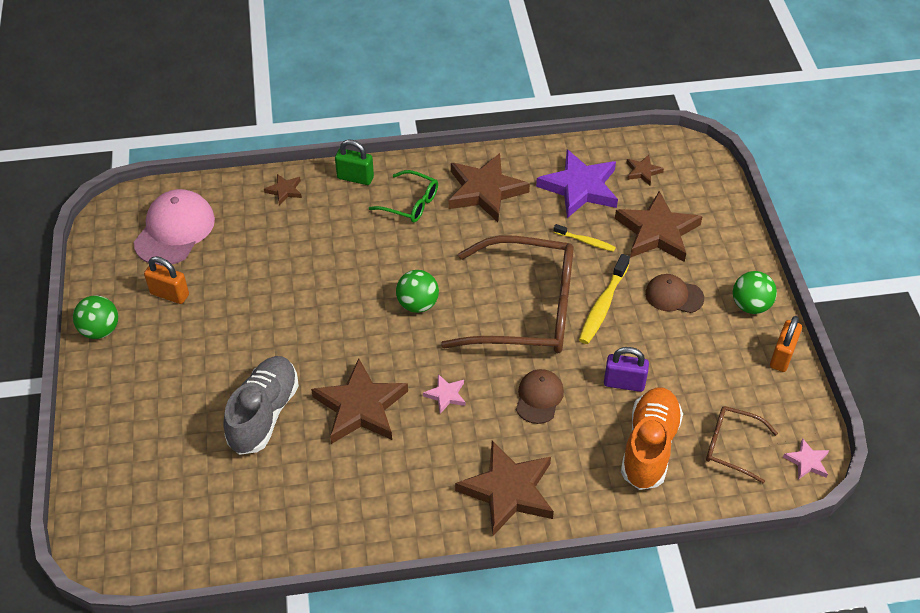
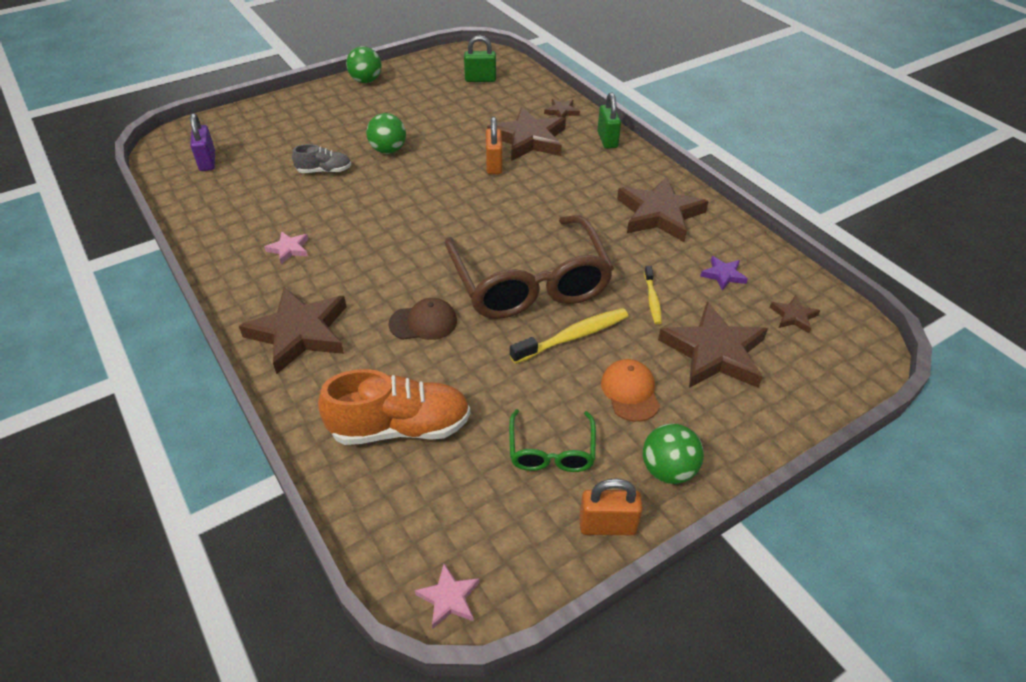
camera: 65 degrees right, 5 degrees down
(169, 294) = (417, 96): orange padlock -> orange padlock (494, 165)
(174, 230) = (480, 79): pink cap -> green padlock
(264, 414) = (324, 171): grey shoe -> grey shoe, size x0.54
(360, 407) = (355, 216): brown star -> brown star (529, 139)
(410, 203) = (604, 176): green glasses -> green glasses (551, 450)
(418, 304) = (489, 214): green ball -> green ball (388, 150)
(446, 395) = (394, 261): pink star -> pink star (289, 249)
(580, 188) = (723, 275): purple star -> purple star, size x0.46
(602, 306) = (573, 336): yellow toothbrush -> yellow toothbrush turned 150 degrees clockwise
(624, 383) = (477, 382): purple padlock -> purple padlock (207, 161)
(674, 296) = (630, 392): brown cap -> orange cap
(731, 446) = (436, 506): brown glasses -> none

